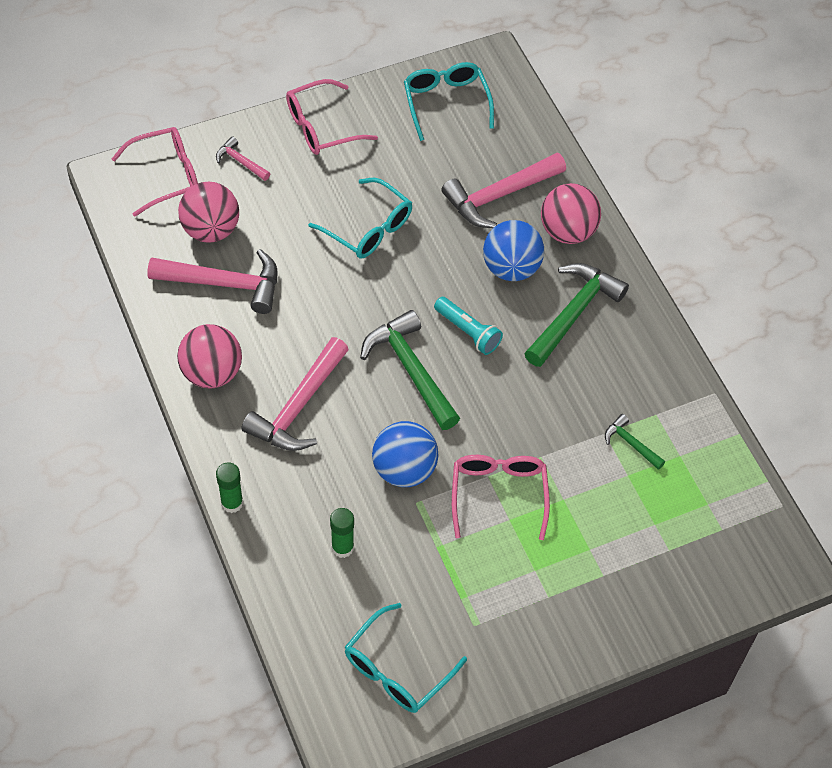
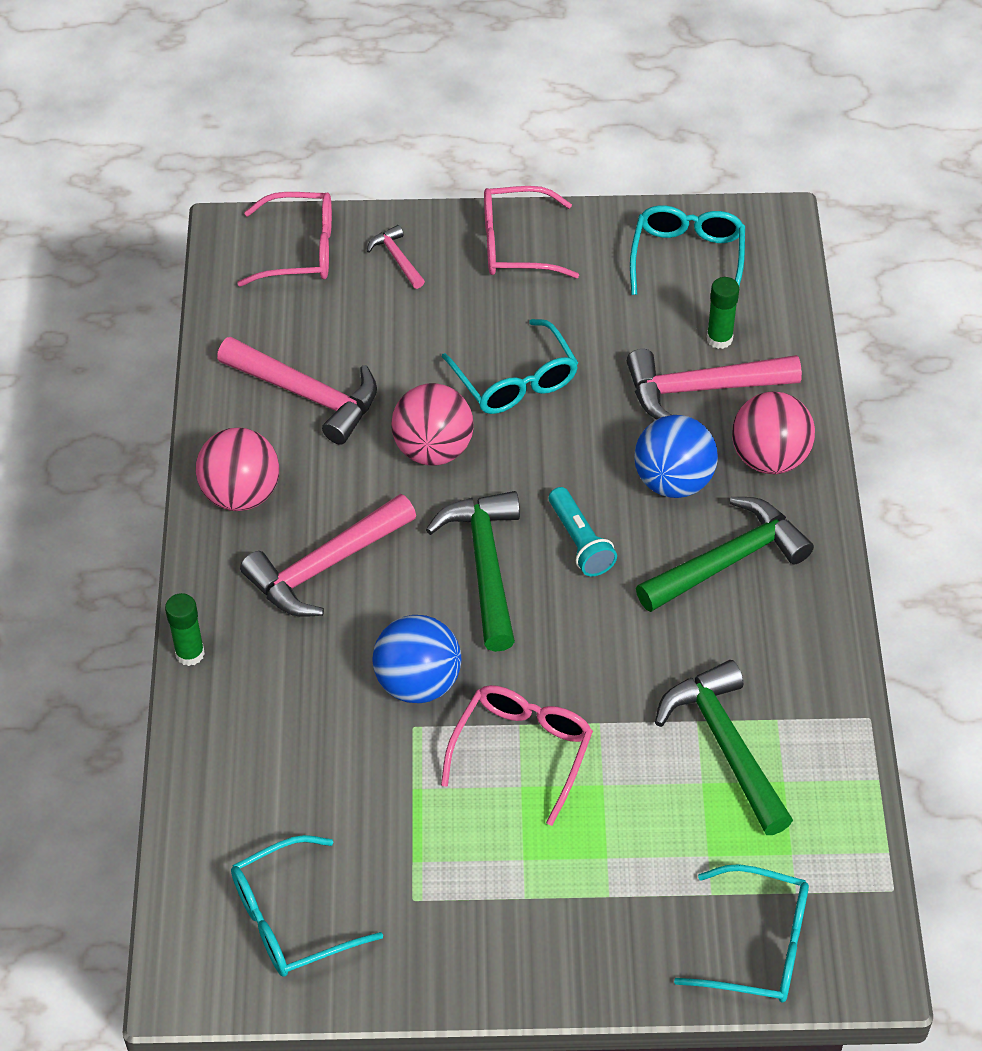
camera: 25 degrees right, 5 degrees down
(211, 230) = (322, 328): pink ball -> pink ball (433, 449)
(342, 547) = (296, 750): green glue stick -> green glue stick (719, 339)
(630, 443) = (725, 744): green hammer -> green hammer, size x2.03
(715, 574) = (759, 946): none -> turquoise glasses

